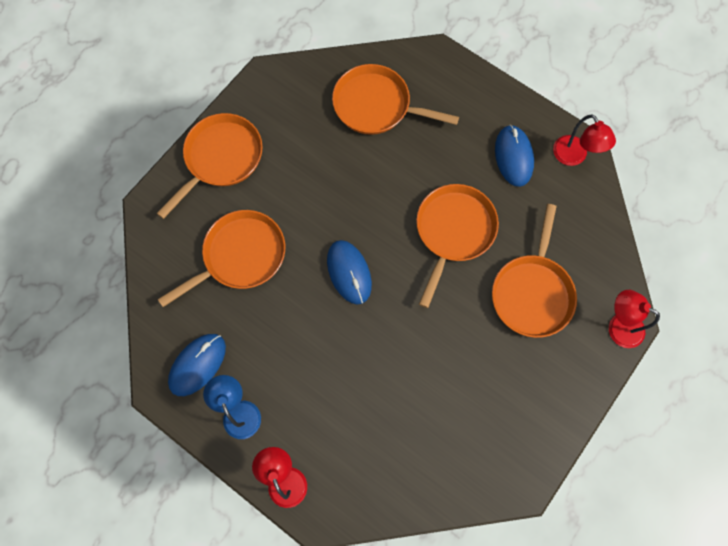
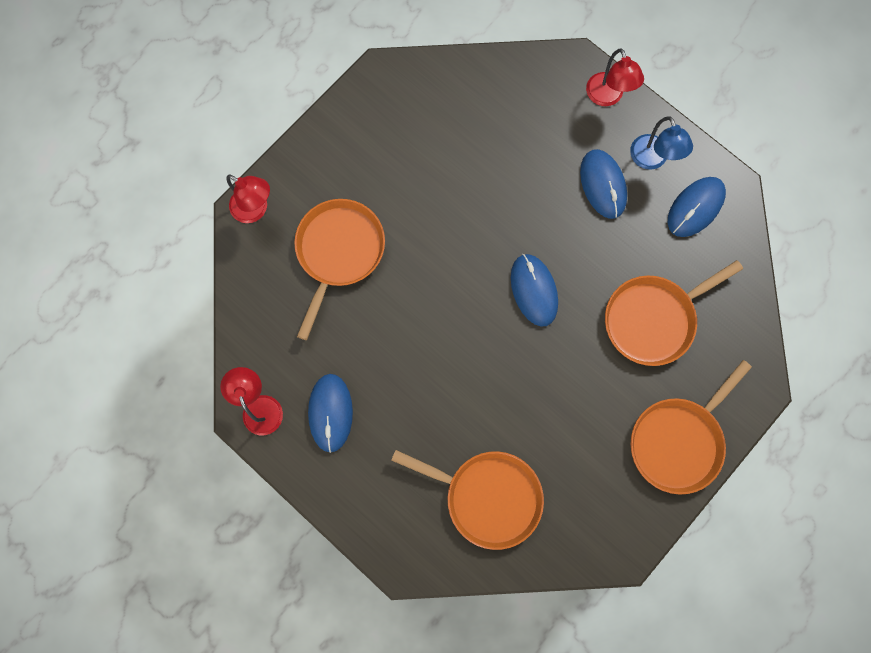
camera: 175 degrees left, 5 degrees up
(287, 380) = (603, 185): none -> blue mouse
(453, 232) = (414, 327): orange pan -> none

